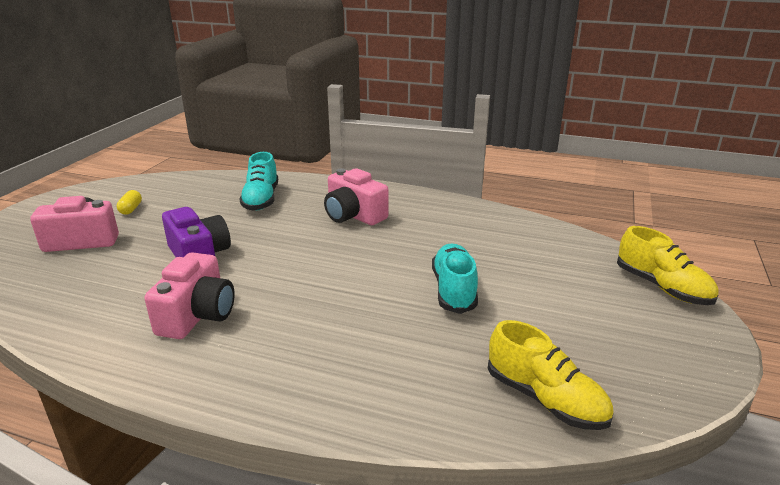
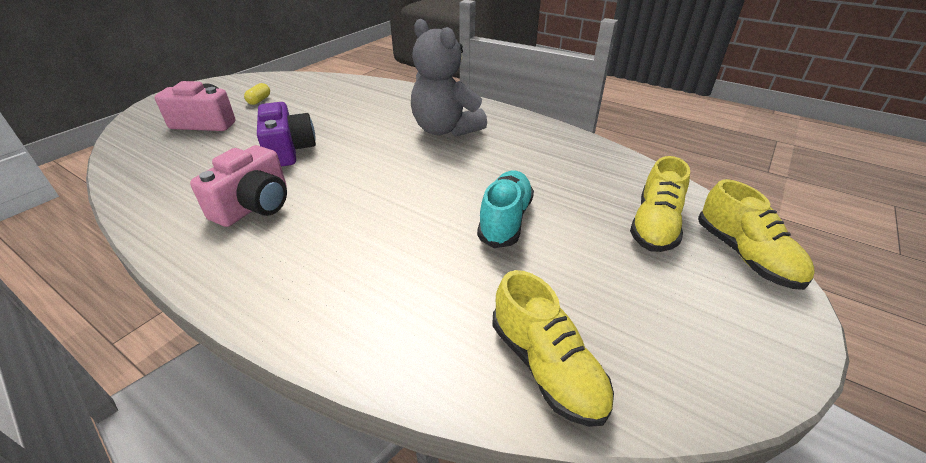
camera: 15 degrees right, 10 degrees up
(261, 199) = (371, 104): turquoise shoe -> none
(353, 215) = (445, 129): pink camera -> grey teddy bear
(583, 275) = (654, 225): none -> yellow shoe

